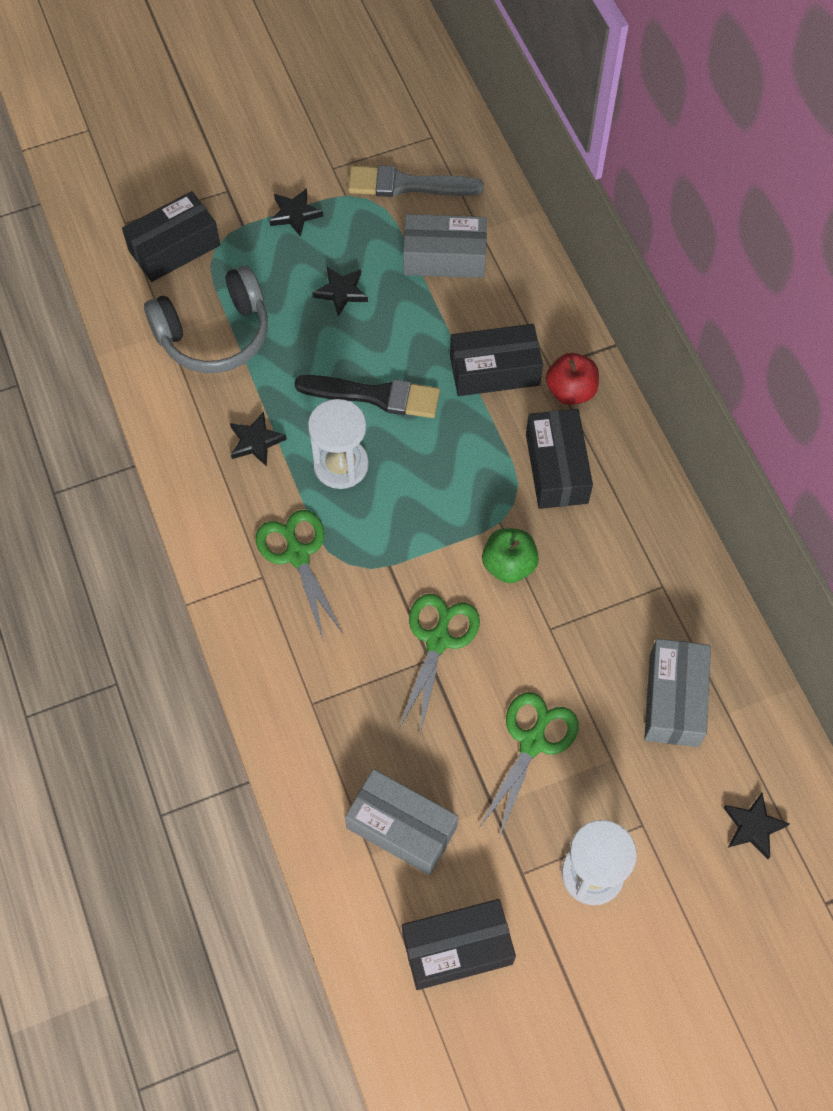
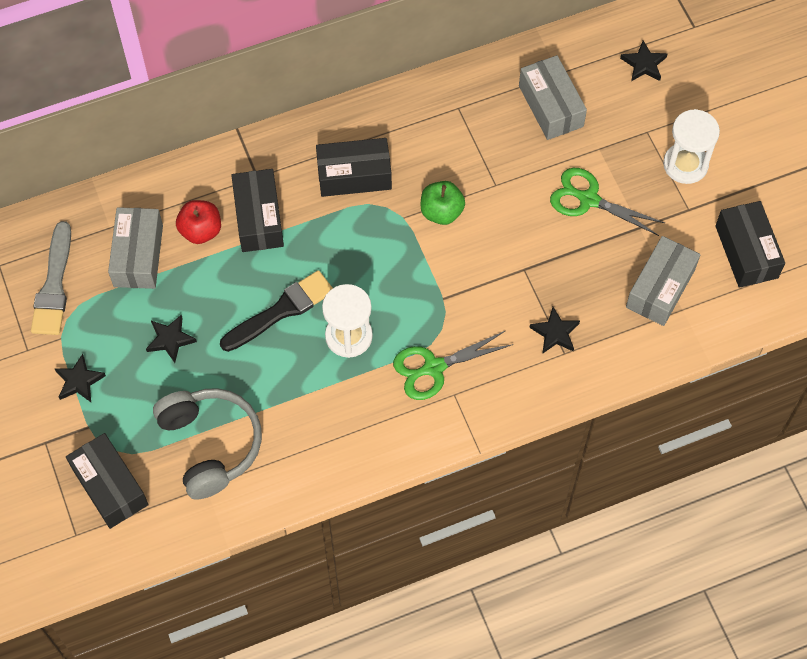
camera: 90 degrees left, 0 degrees up
(256, 441) = (324, 405): black star -> black star (555, 333)
(374, 396) = (281, 311): black brush -> black brush turned 45 degrees clockwise
(438, 640) = (507, 263): green scissors -> none
(570, 391) = (281, 162): red apple -> red apple (201, 230)
(674, 700) = (551, 106): grey box -> grey box turned 60 degrees clockwise

